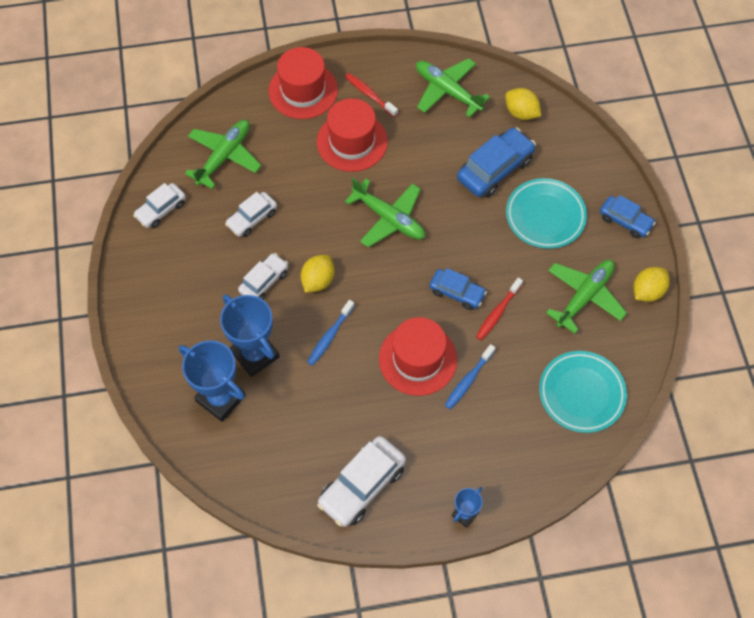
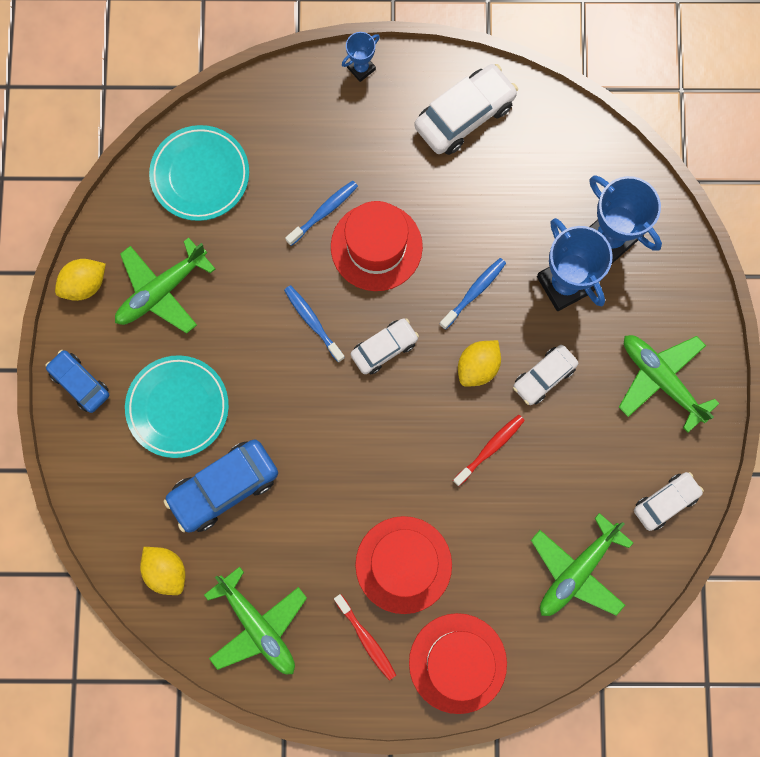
camera: 170 degrees left, 15 degrees up
(252, 218) = (549, 469): white car -> white car (384, 348)
(389, 218) = (375, 438): green plane -> green plane (661, 379)
(457, 293) = (312, 322): blue car -> blue toothbrush
(497, 312) = (270, 288): red toothbrush -> red toothbrush (490, 448)

